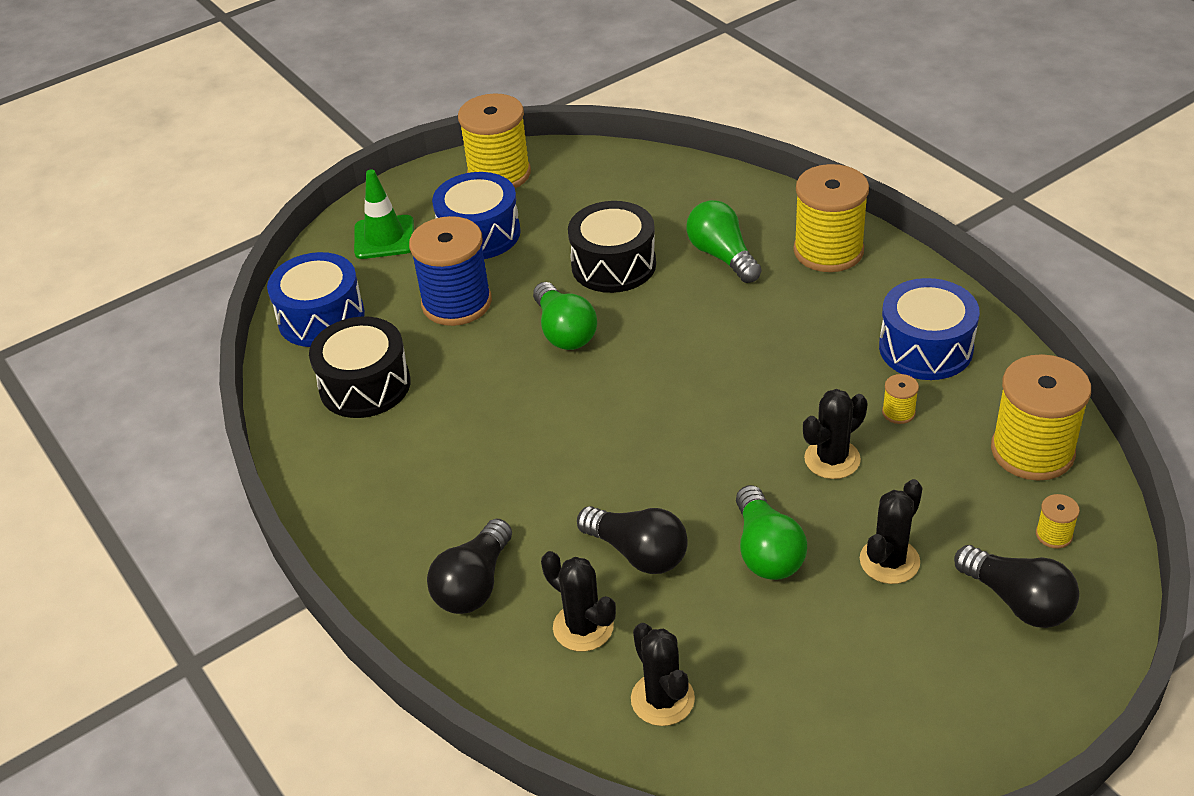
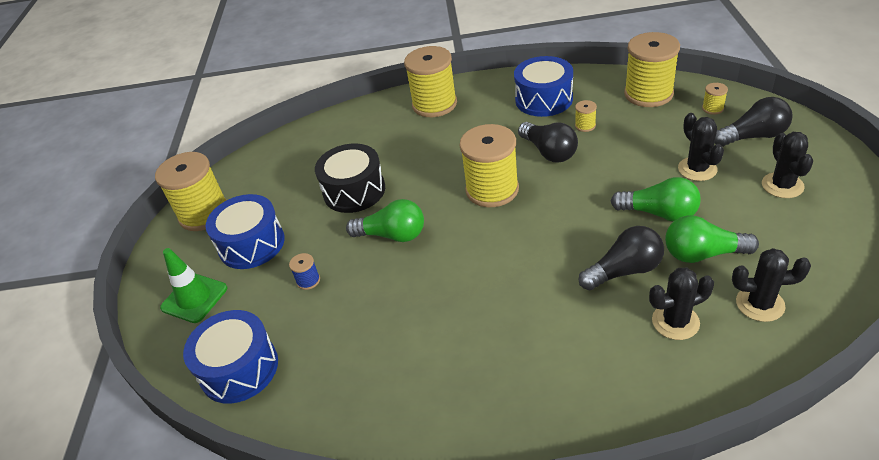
camera: 55 degrees left, 0 degrees up
(365, 385) = (342, 365): black drum -> none
(456, 303) = (308, 280): blue spool -> blue spool, size x0.42
(474, 584) = (599, 369): black light bulb -> black light bulb (549, 152)
(699, 378) = (492, 190): none -> yellow spool
(722, 256) = (396, 144): green light bulb -> green light bulb (702, 254)
(832, 459) = (603, 162): black cactus -> black cactus (782, 185)

